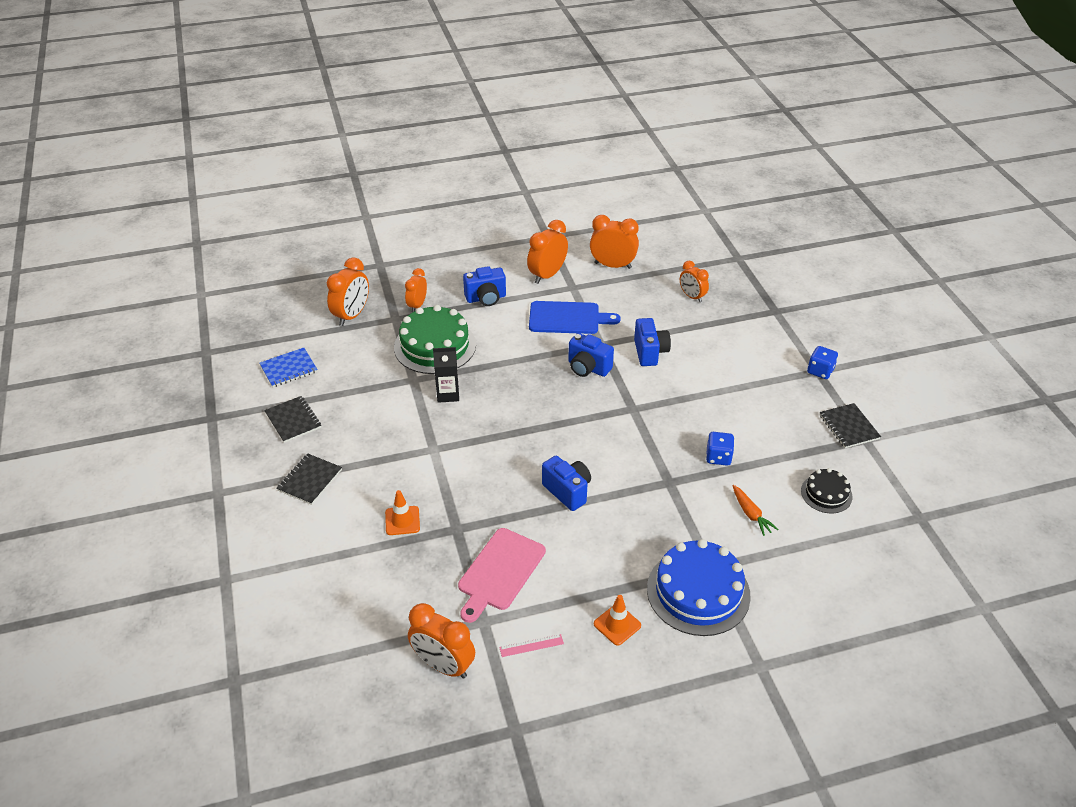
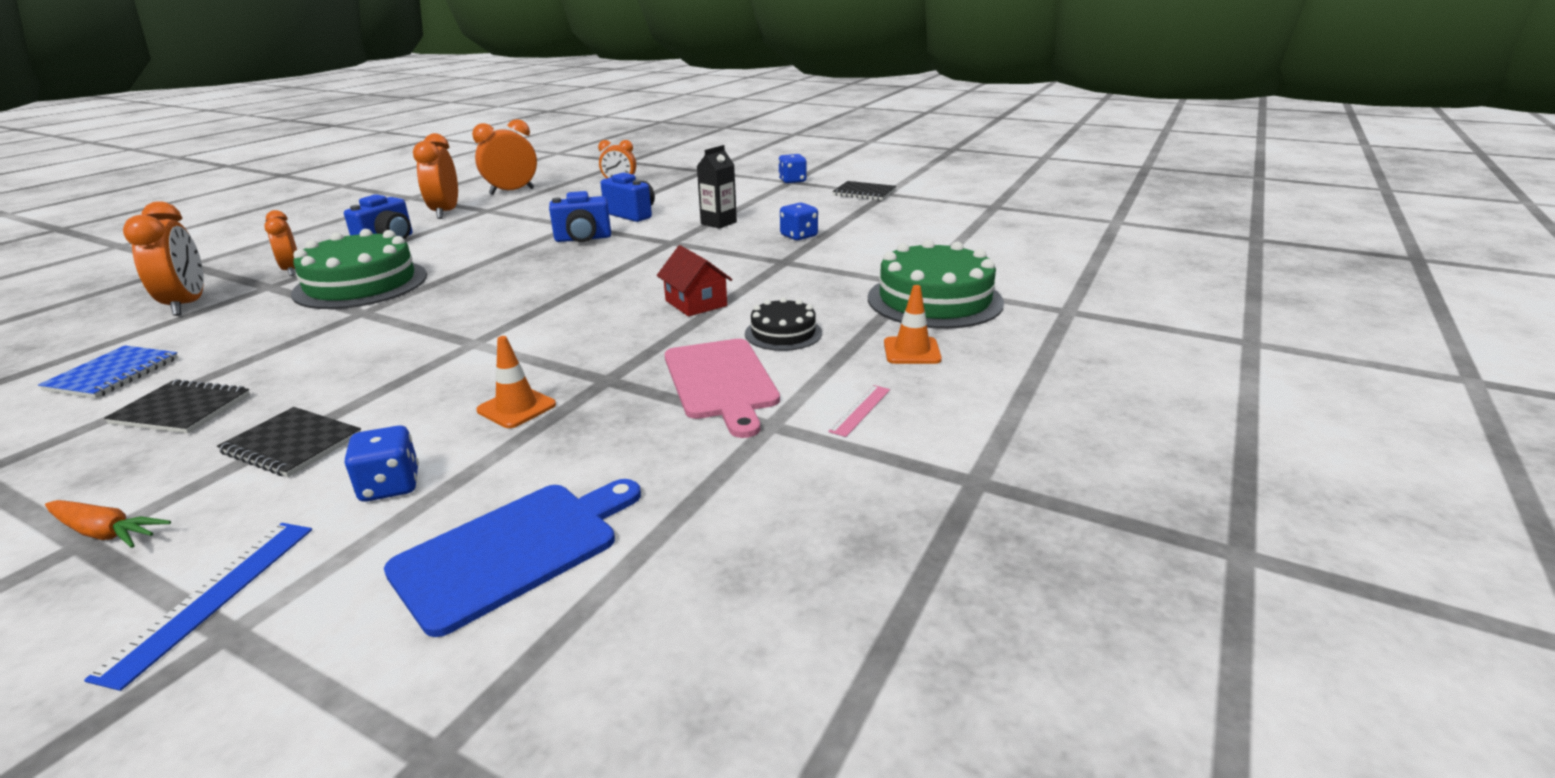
camera: 45 degrees left, 15 degrees down
(231, 557) = (211, 597): none -> blue ruler
(309, 480) = (292, 444): black notebook -> black notebook turned 45 degrees counterclockwise
(318, 538) = (390, 486): none -> blue dice
(443, 665) = (790, 486): orange clock -> none
(448, 394) = (433, 304): black carton -> black carton (718, 223)
(567, 491) = (696, 303): blue camera -> red house
(568, 318) = (511, 224): blue cutting board -> blue cutting board (514, 550)
(698, 592) = (934, 300): blue cake -> green cake
(751, 514) = (885, 249): orange carrot -> orange carrot (105, 532)
(826, 493) = (915, 220): black cake -> black cake (783, 333)

